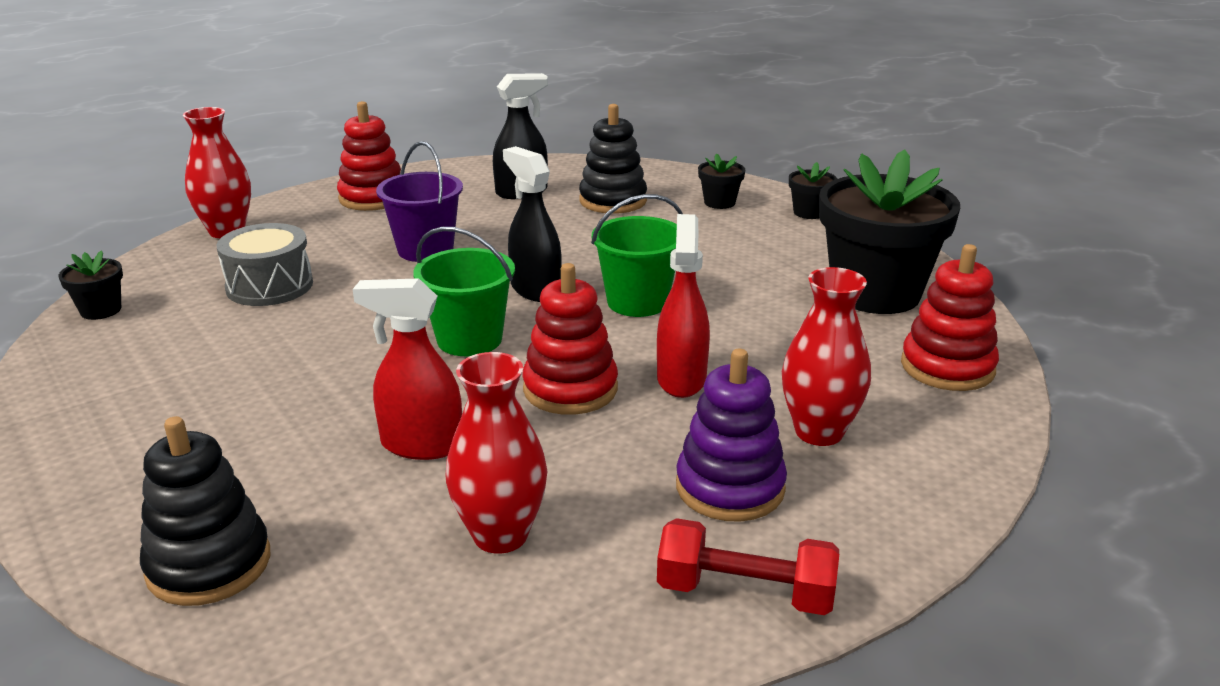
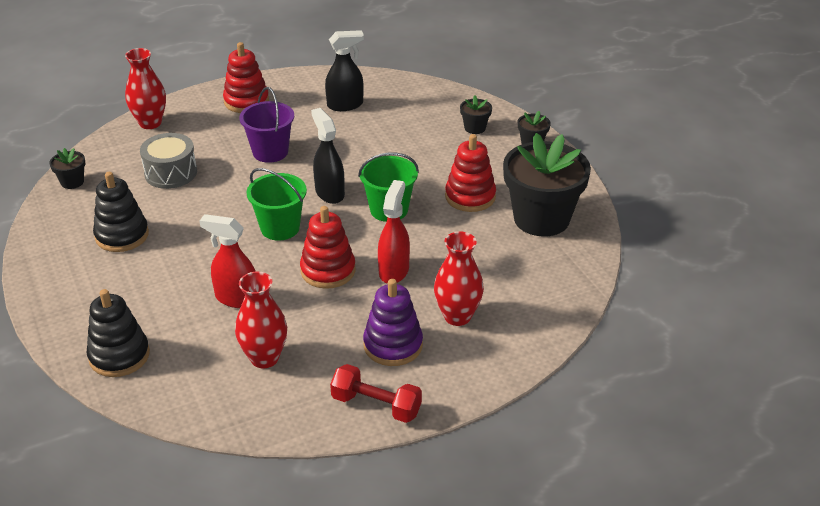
camera: 10 degrees right, 10 degrees up
(613, 201) = (403, 119): black stacking toy -> black stacking toy (122, 235)
(947, 367) = (556, 280): red stacking toy -> red stacking toy (470, 197)

